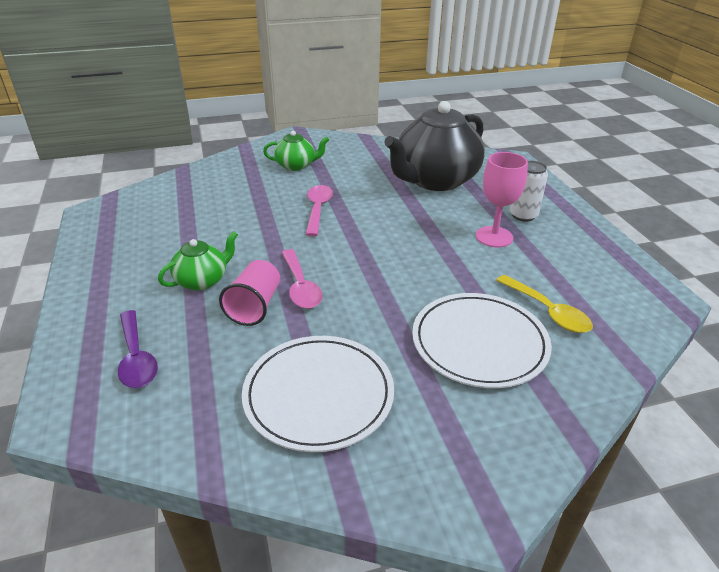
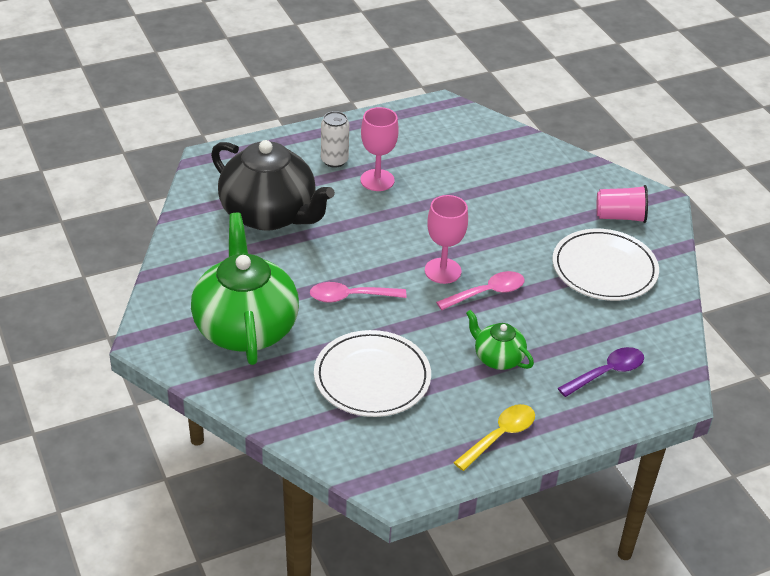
camera: 100 degrees left, 5 degrees up
(255, 306) = (522, 317): pink cup -> pink cup (620, 217)
(296, 165) = (246, 327): green teapot -> green teapot, size x2.08
(342, 262) = (443, 271): none -> pink goblet
(479, 343) = (524, 195): white plate -> white plate (372, 377)
(548, 311) = (477, 161): yellow spoon -> yellow spoon (500, 436)

